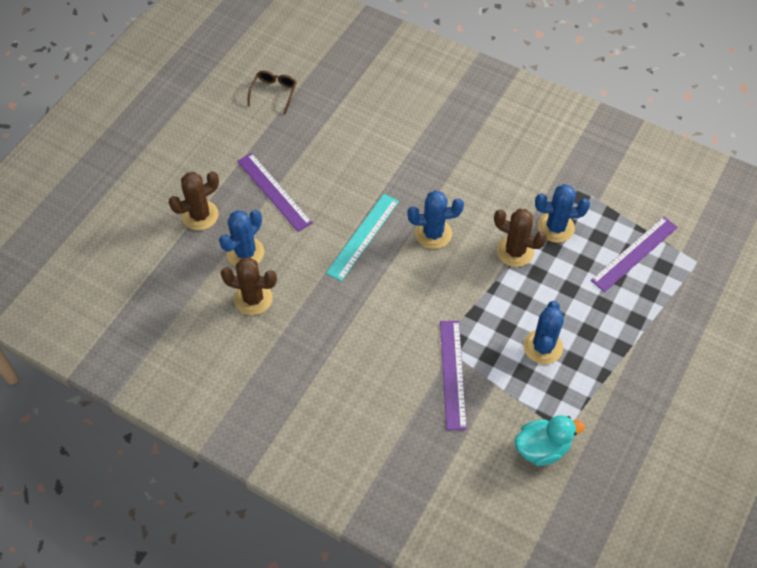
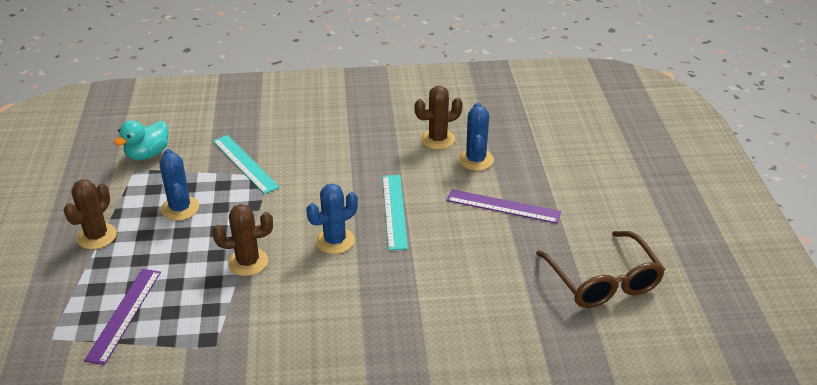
camera: 145 degrees right, 20 degrees down
(200, 215) = (539, 165): brown cactus -> brown cactus (97, 236)
(274, 93) = (603, 281): brown glasses -> brown glasses, size x1.96
(453, 374) = (245, 164): purple ruler -> turquoise ruler
(556, 227) = (219, 300): blue cactus -> none

